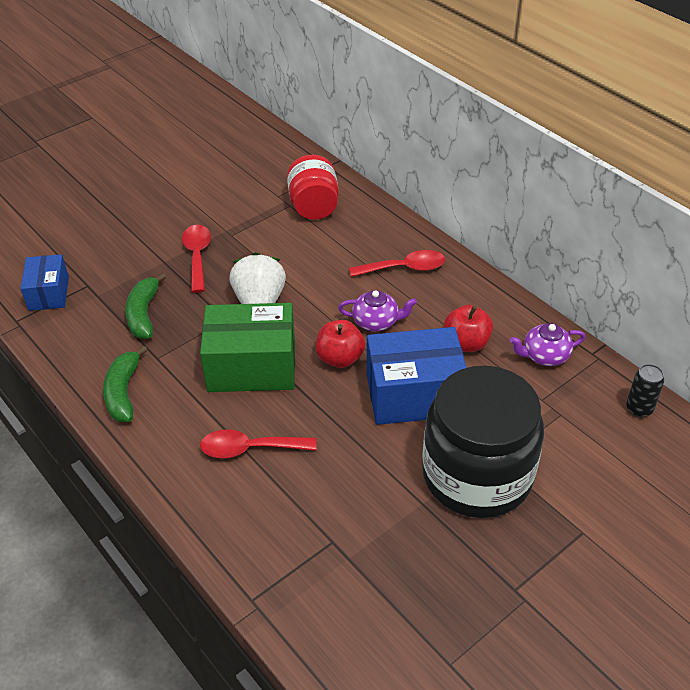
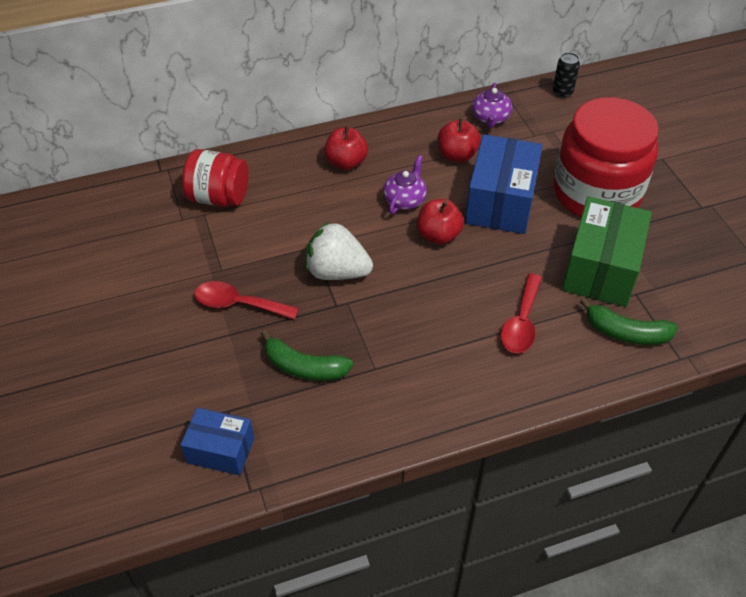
camera: 70 degrees left, 5 degrees up
(123, 392) = (412, 405): green banana -> green banana (626, 332)
(252, 366) = (420, 297): green box -> green box (601, 269)
(404, 268) = (346, 162): red spoon -> red apple
(477, 475) = (596, 193): black jar -> red jar

